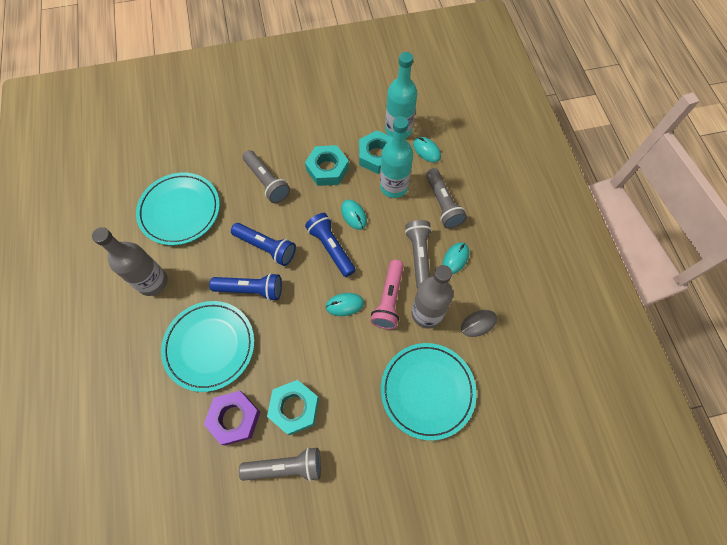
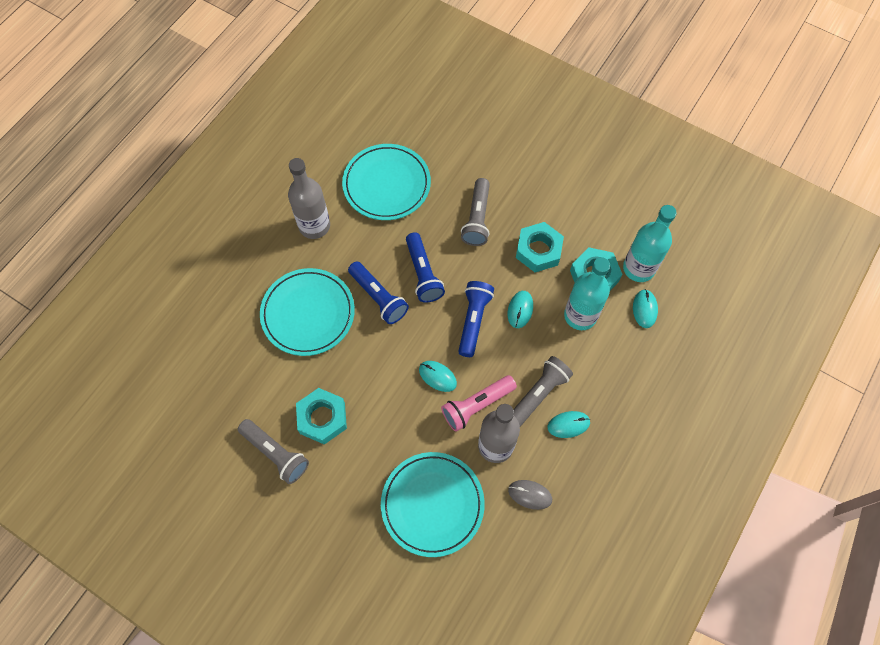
camera: 45 degrees right, 0 degrees up
(234, 418) = (275, 384): purple nut -> none
(443, 204) = (607, 369): grey flashlight -> none

